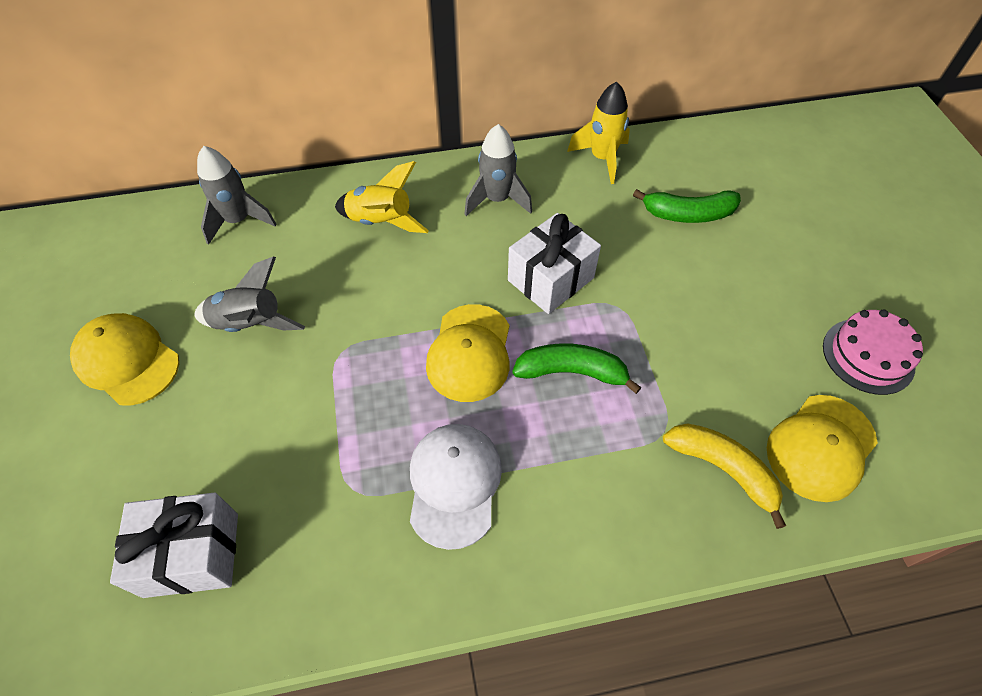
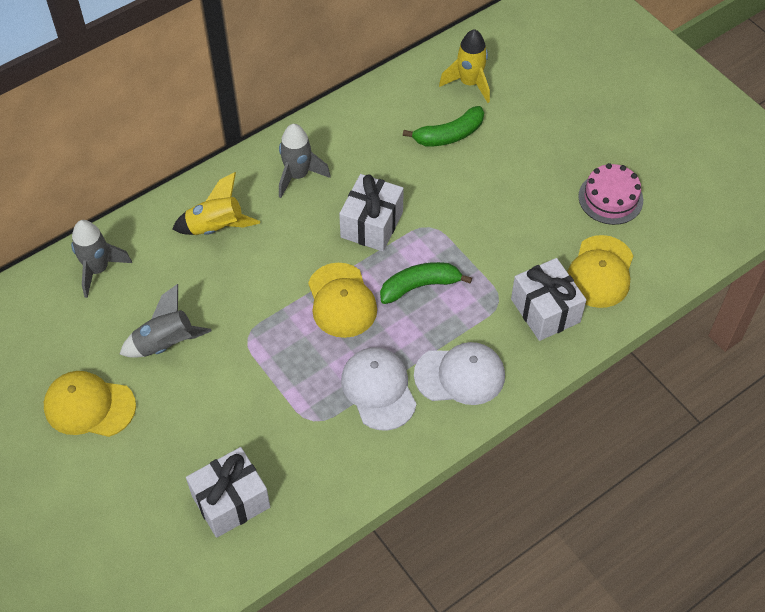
camera: 25 degrees left, 0 degrees up
(568, 511) = (460, 375): none -> white cap
(602, 158) = (362, 110): yellow rocket -> yellow rocket (469, 83)
(723, 469) = (545, 310): yellow banana -> white gift

